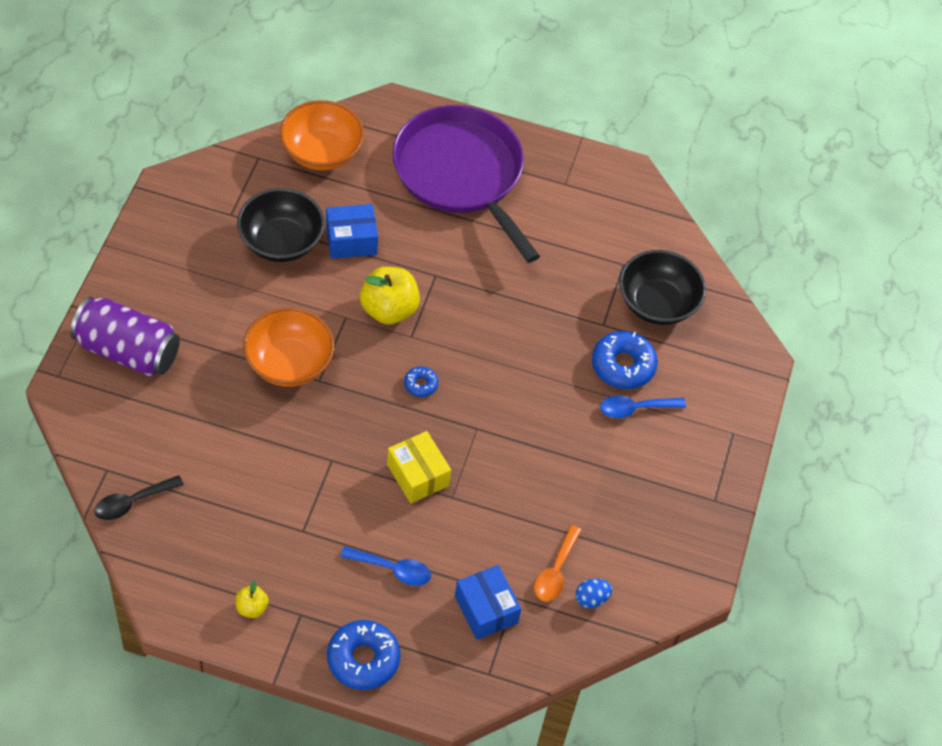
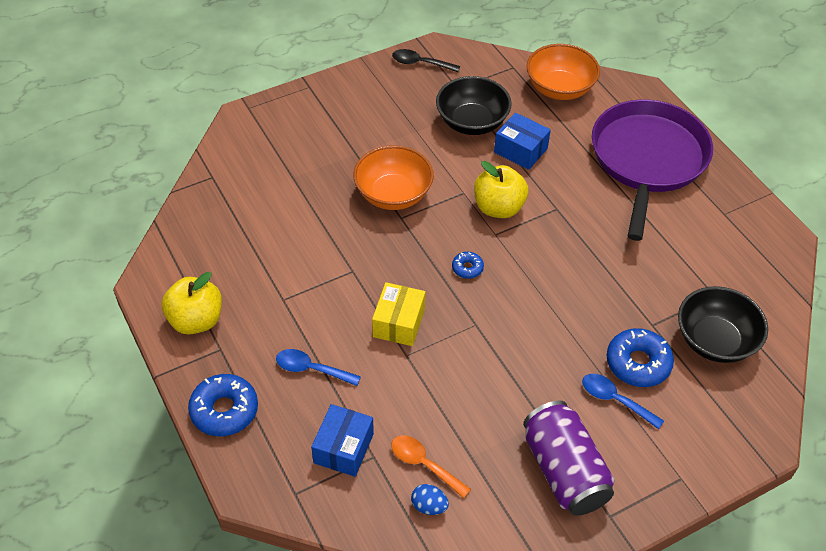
camera: 50 degrees right, 5 degrees down
(128, 351) = (303, 121): purple can -> purple can (564, 471)
(132, 502) = (203, 205): black spoon -> black spoon (420, 63)
(252, 608) = (196, 320): yellow apple -> yellow apple, size x2.00
(392, 569) = (311, 369): blue spoon -> blue spoon turned 135 degrees clockwise
(555, 571) = (424, 464): orange spoon -> orange spoon turned 60 degrees clockwise

